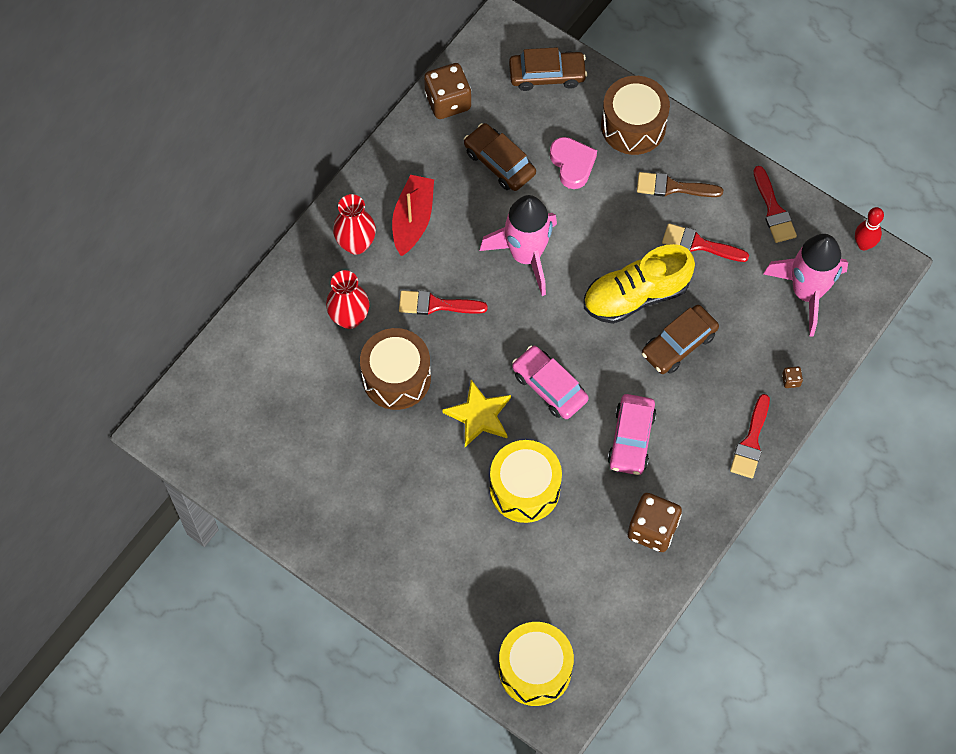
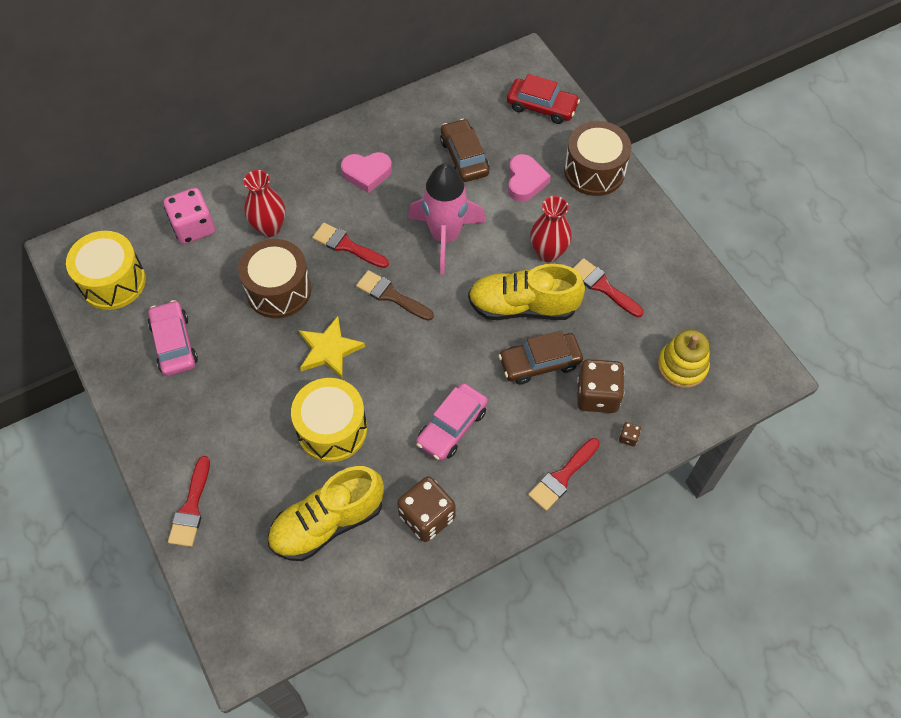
camera: 25 degrees right, 5 degrees down
(273, 349) = (194, 227): none -> pink dice
(356, 244) = (310, 174): red vase -> red vase (548, 253)
(413, 220) = (367, 173): red boat -> pink heart
(448, 101) = (448, 97): brown dice -> brown dice (597, 395)
(535, 670) = (246, 598): yellow drum -> yellow drum (113, 282)
(547, 75) = (542, 107): brown car -> red car
(549, 386) = (404, 351): pink car -> pink car (174, 343)
(569, 574) = (327, 523): none -> yellow shoe
(673, 187) = (603, 231): brown brush -> brown brush (391, 295)
(773, 210) = (686, 284): red brush -> red brush (191, 508)
(806, 292) = (682, 366): pink rocket -> yellow stacking toy
(863, 244) = (757, 346): red bowling pin -> none

